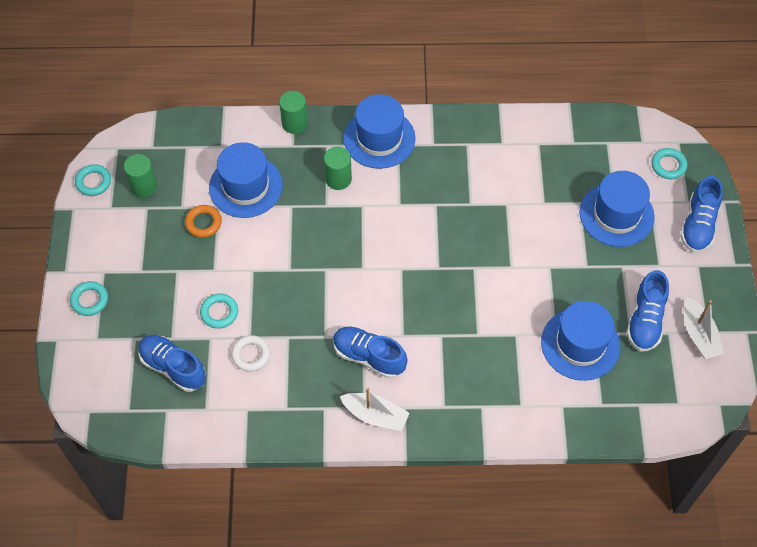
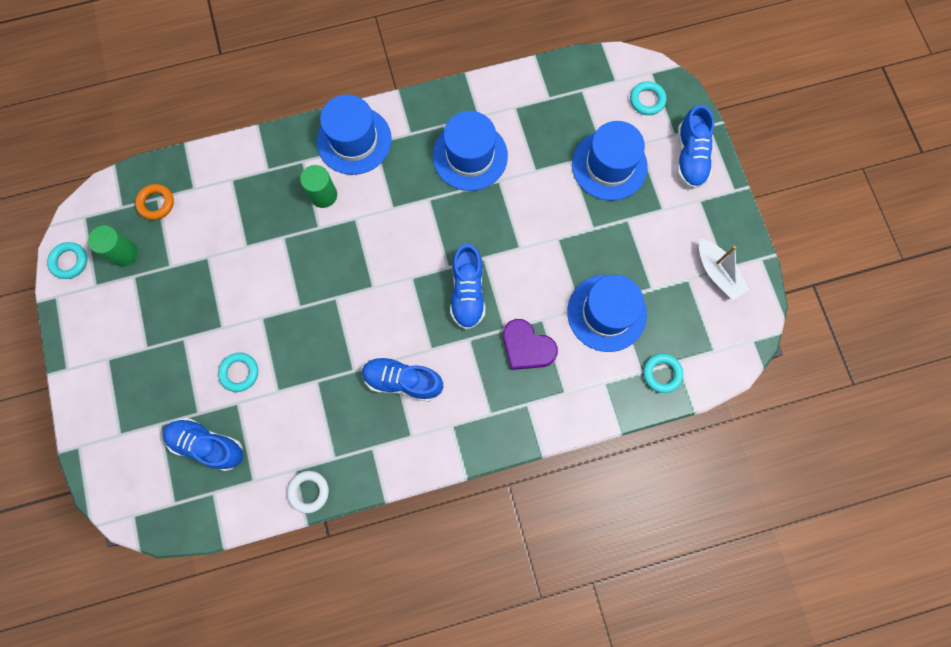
camera: 15 degrees left, 15 degrees up
(90, 300) = (101, 394): turquoise ring -> turquoise ring (662, 373)
(203, 223) = (197, 278): orange ring -> orange ring (156, 203)
(245, 186) = (230, 227): blue hat -> blue hat (470, 156)
(251, 355) = (284, 410): white ring -> white ring (309, 491)
(294, 123) = (263, 144): green cylinder -> none
(375, 415) = (425, 442): white boat -> none
(495, 356) = (527, 347): none -> purple heart
(645, 320) = (663, 271): blue shoe -> blue shoe (467, 292)

